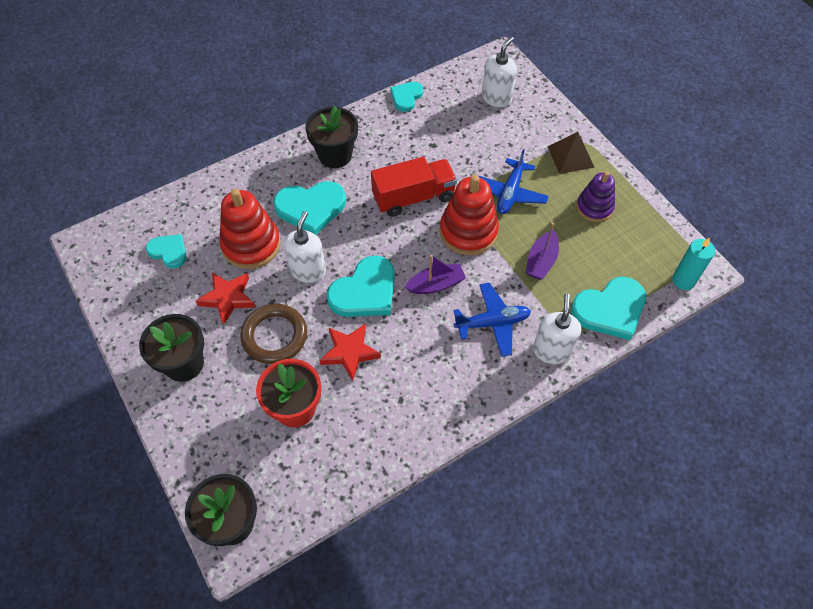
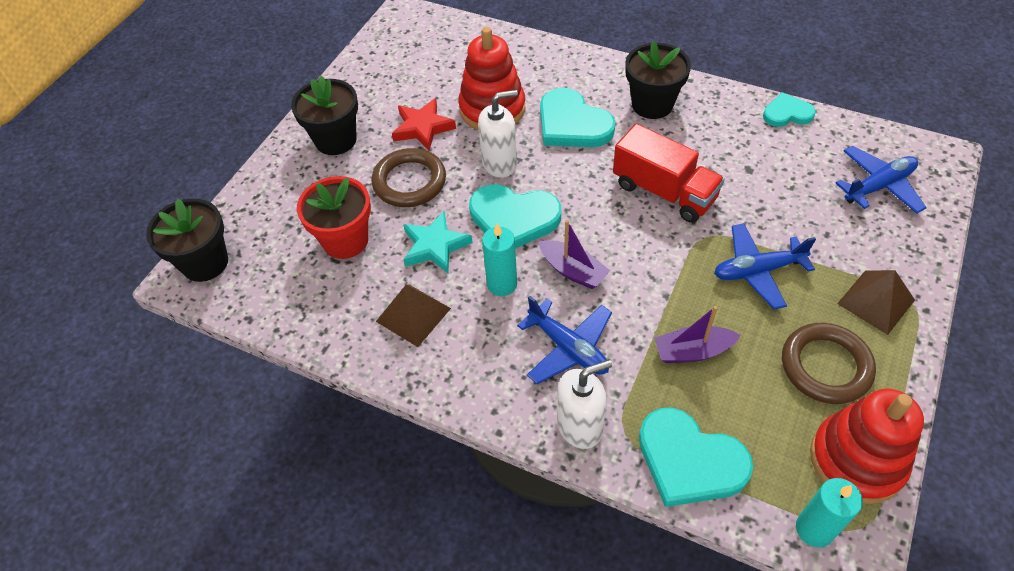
camera: 60 degrees right, 5 degrees down
(169, 251) = (438, 64): turquoise heart -> none
(349, 352) = (435, 246): red star -> turquoise star
(398, 398) = (413, 314): none -> brown pyramid
(415, 330) = (502, 284): none -> turquoise candle
(468, 231) = (666, 261): red stacking toy -> red stacking toy (856, 460)
(496, 98) = (878, 186): white soap dispenser -> blue plane
(594, 207) = (825, 366): purple stacking toy -> brown ring

